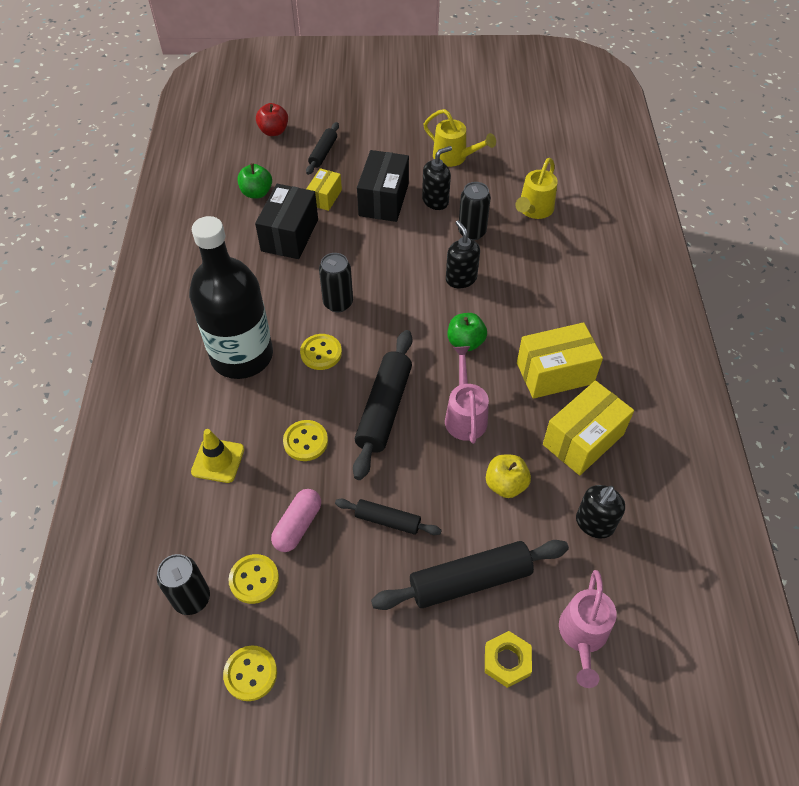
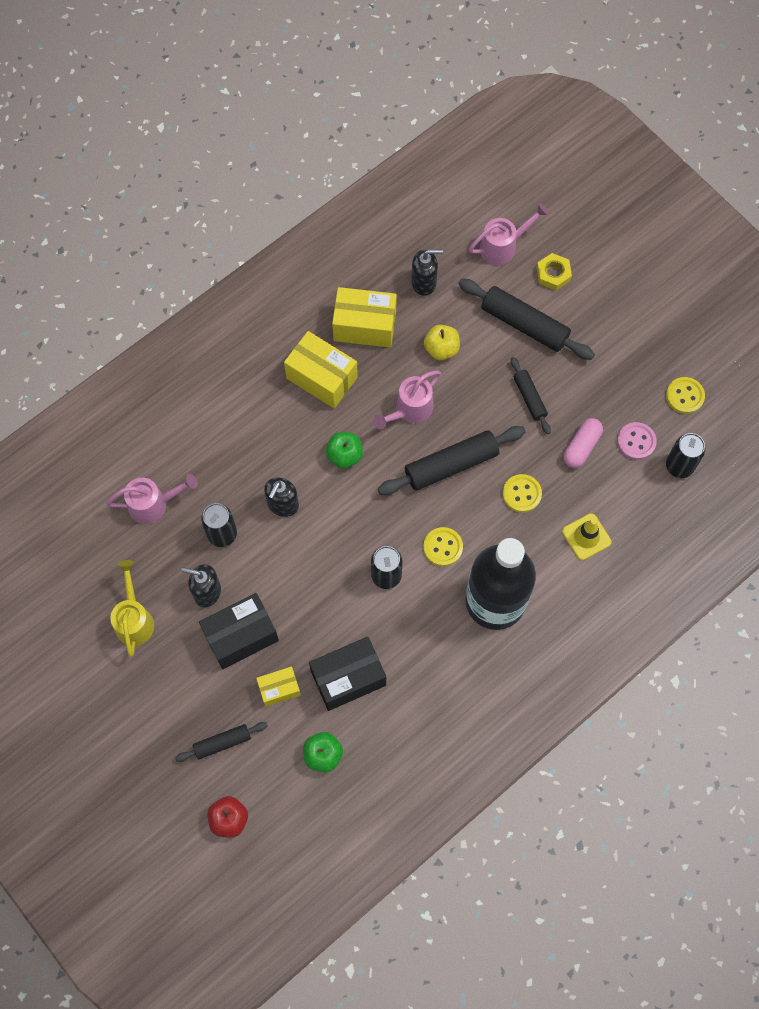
camera: 130 degrees left, 15 degrees up
(254, 579) = (636, 441): yellow button -> pink button
(298, 525) = (581, 447): pink capsule -> pink capsule turned 45 degrees counterclockwise
(534, 210) = (154, 504): yellow watering can -> pink watering can

